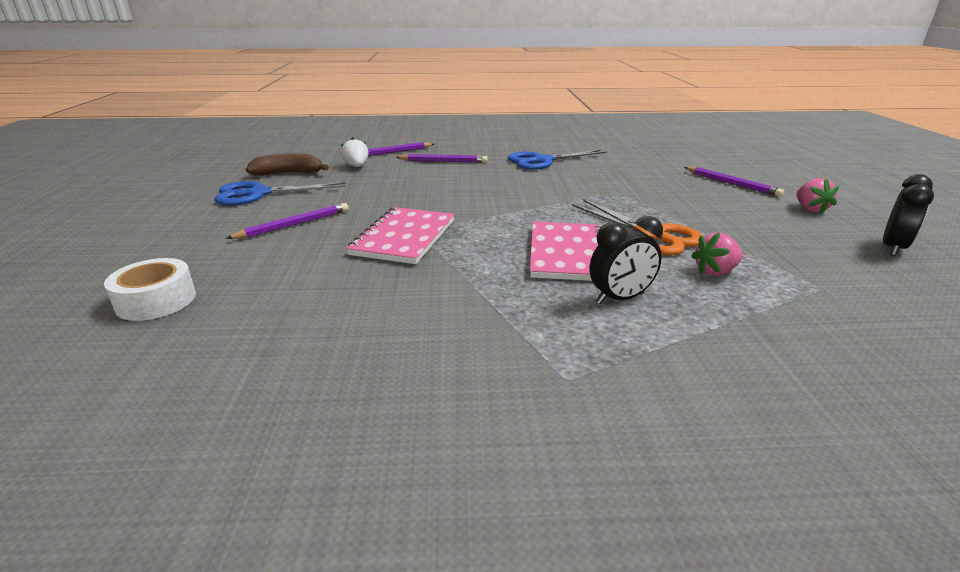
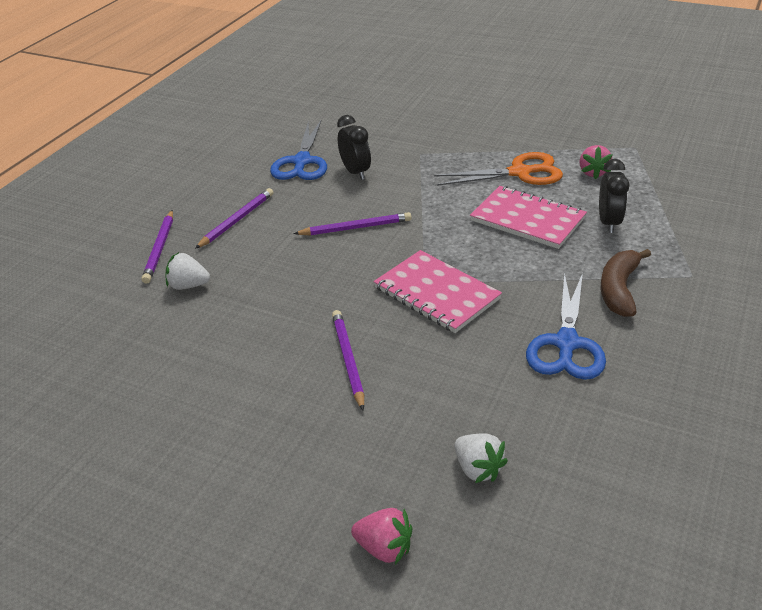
camera: 60 degrees left, 10 degrees up
(156, 300) = (478, 469): white tape -> white strawberry
(258, 194) = (219, 378): blue scissors -> blue scissors (566, 343)
(288, 173) = (158, 345): brown banana -> brown banana (619, 289)
(731, 184) = (450, 99): purple pencil -> purple pencil (355, 228)
(810, 209) = (523, 94): pink strawberry -> pink strawberry (384, 548)
(892, 248) = (600, 99): black clock -> black clock (355, 172)

